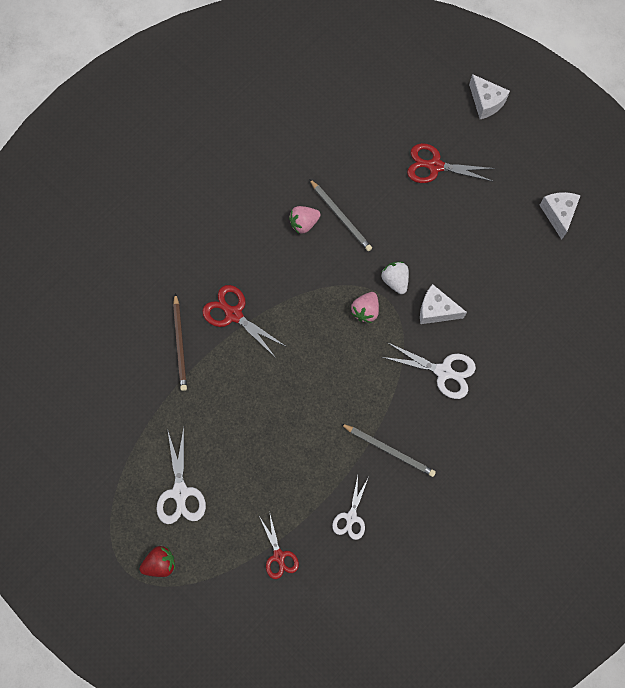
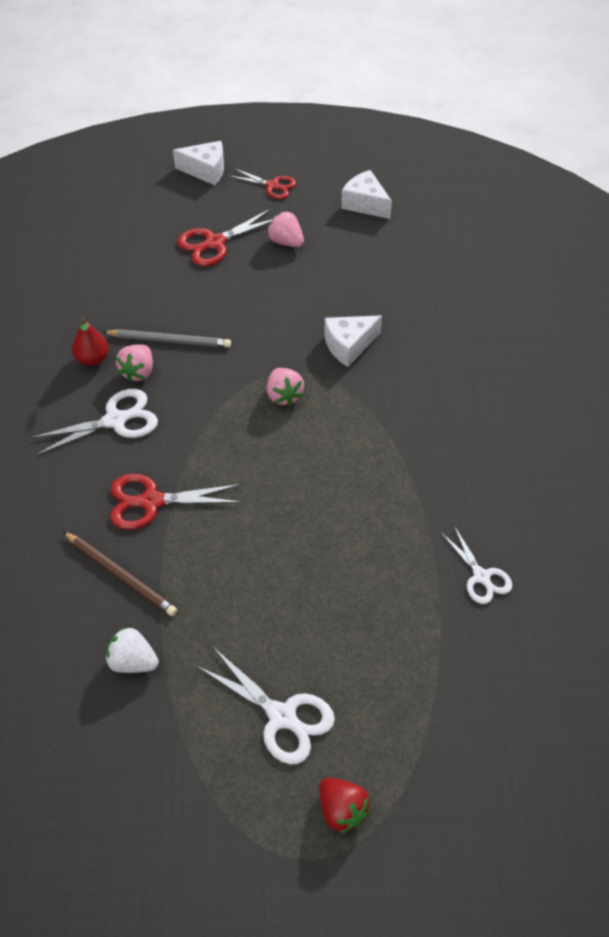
camera: 45 degrees left, 20 degrees down
(160, 563) = (342, 810): red strawberry -> red strawberry turned 120 degrees clockwise
(279, 556) = (456, 678): red scissors -> red scissors (272, 186)
(288, 193) = (92, 359): none -> red pear
(389, 450) = (445, 489): grey pencil -> none
(395, 281) = (283, 351): white strawberry -> white strawberry (133, 661)
(443, 371) = (414, 386): white scissors -> white scissors (115, 420)
(478, 202) = (286, 242): none -> pink strawberry

